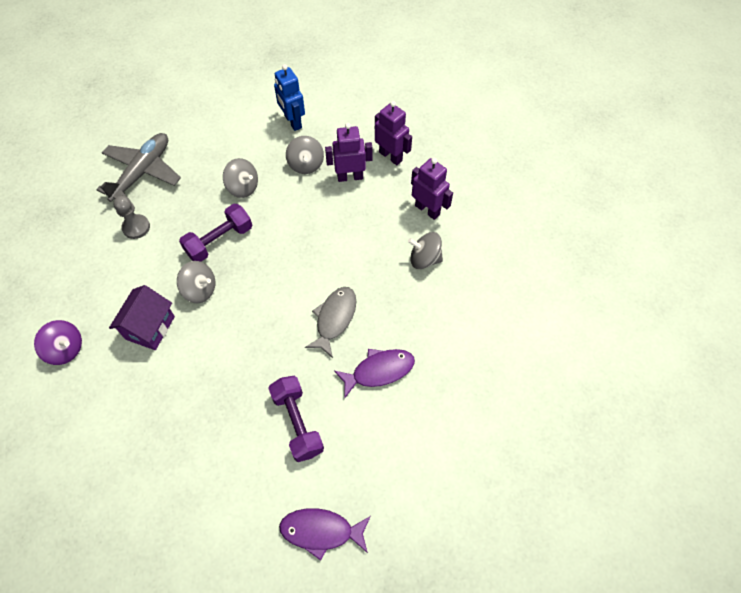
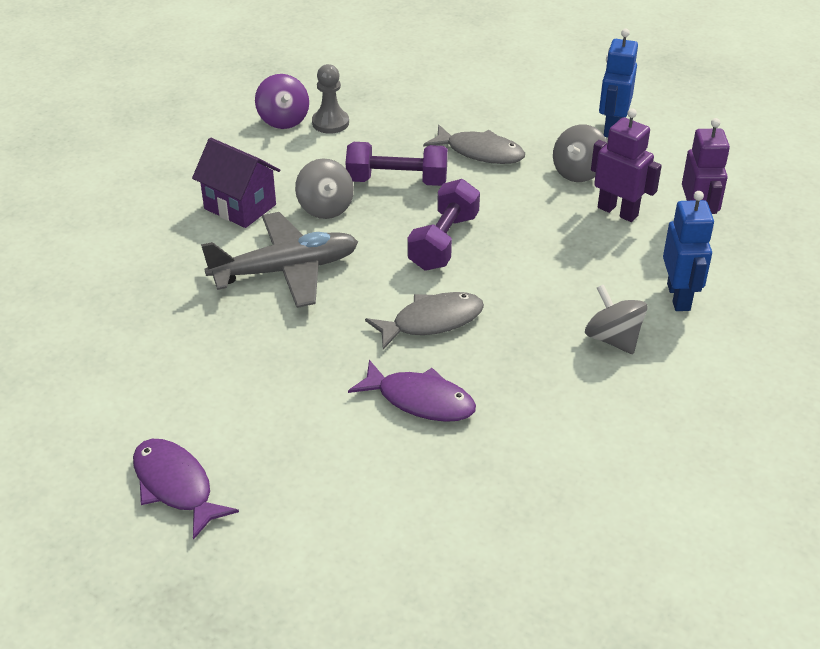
camera: 45 degrees right, 20 degrees down
(66, 349) = (149, 175): purple spinning top -> purple spinning top (283, 120)
(143, 172) = (394, 84): grey plane -> grey plane (286, 270)
(150, 328) = (240, 207): purple house -> purple house turned 60 degrees clockwise
(243, 187) = (480, 152): grey spinning top -> grey fish
(297, 423) = (274, 379): purple dumbbell -> purple dumbbell (443, 242)
(427, 210) = (679, 297): purple robot -> blue robot

